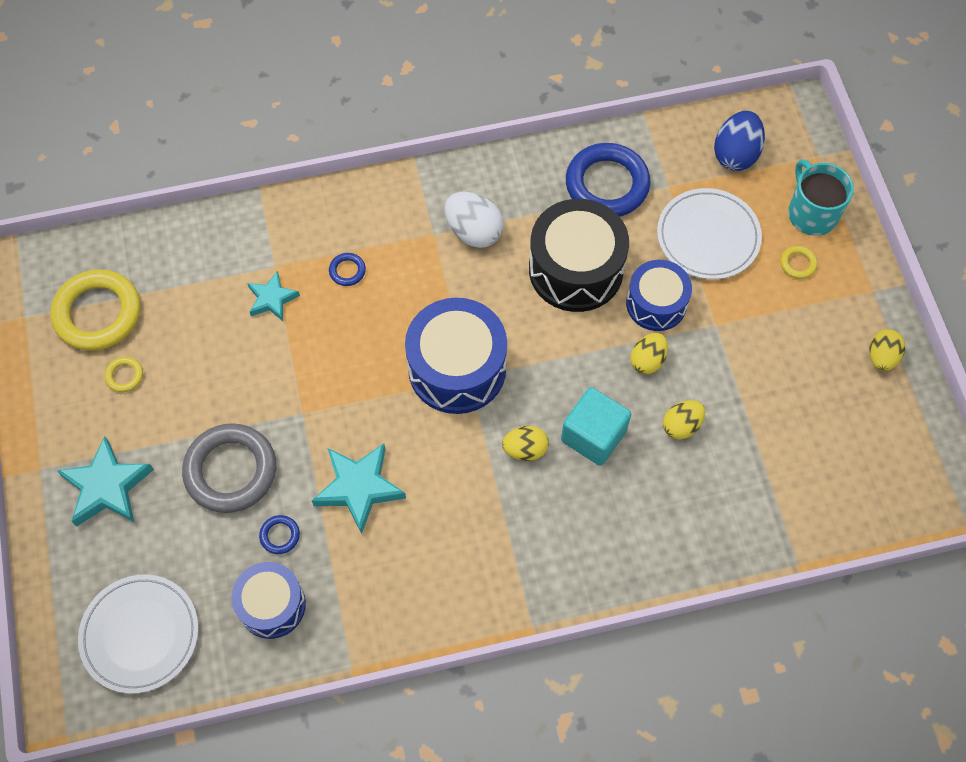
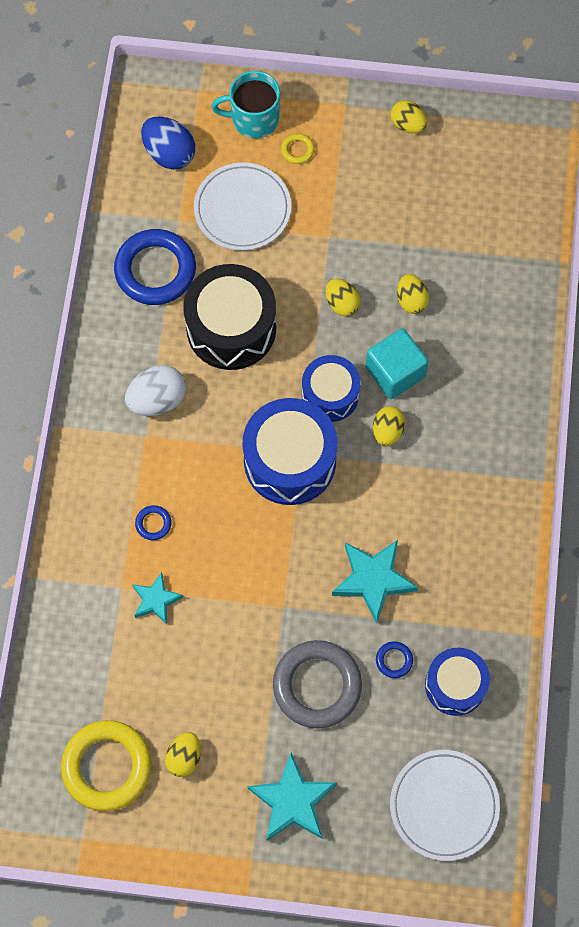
camera: 70 degrees left, 5 degrees up
(124, 376) = (184, 757): yellow ring -> yellow egg
(656, 303) = (291, 276): blue drum -> blue drum (330, 394)

